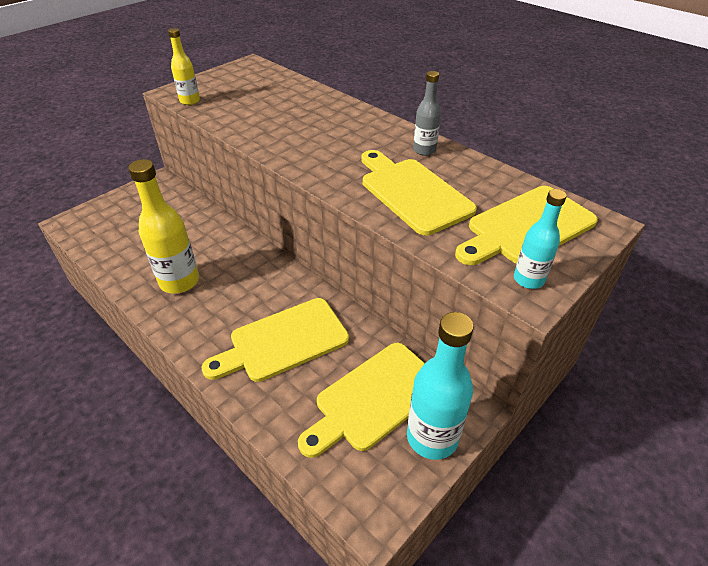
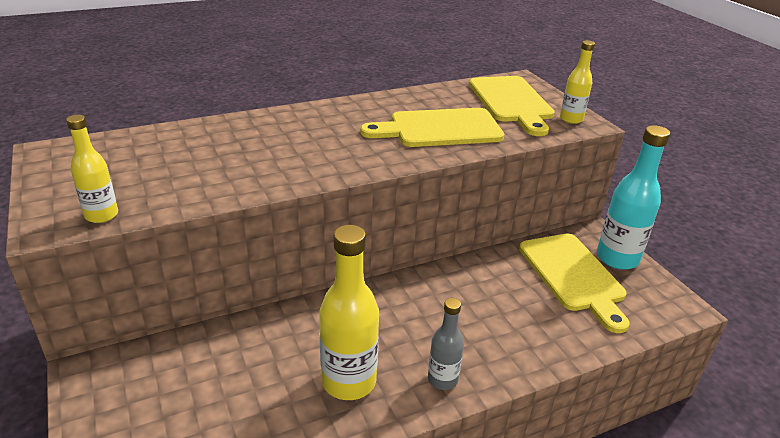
camera: 70 degrees left, 10 degrees down
(283, 341) = (487, 313): yellow cutting board -> none
(424, 150) = (376, 107): grey bottle -> grey bottle (442, 379)
(528, 279) = (571, 119): turquoise bottle -> yellow bottle

